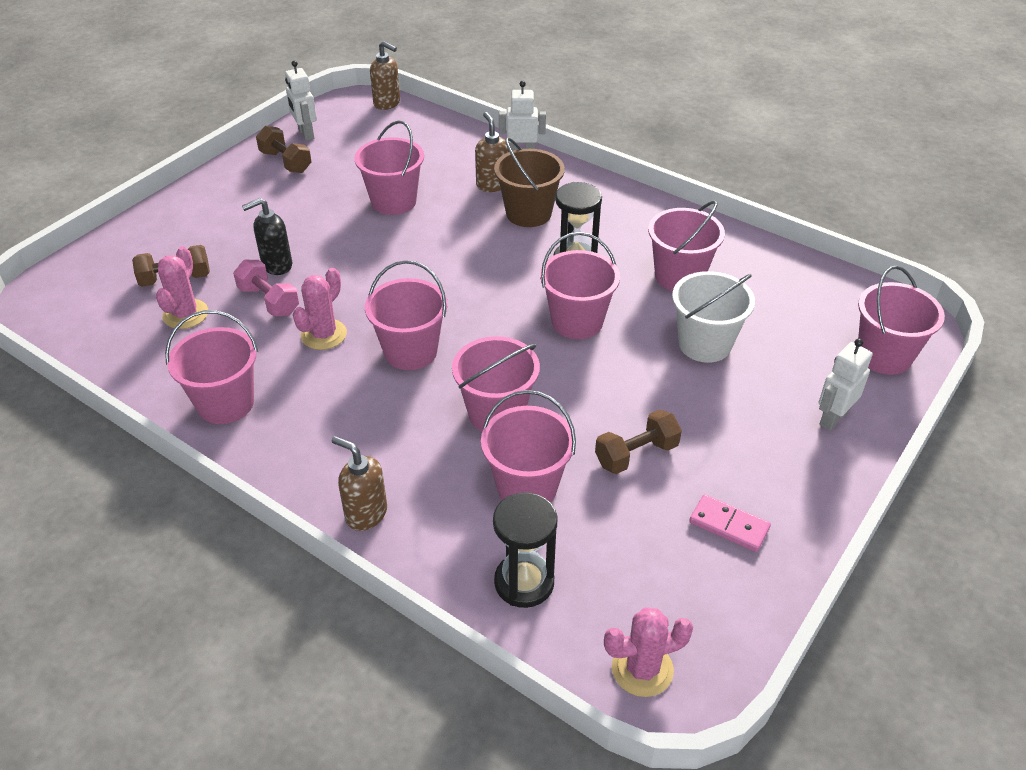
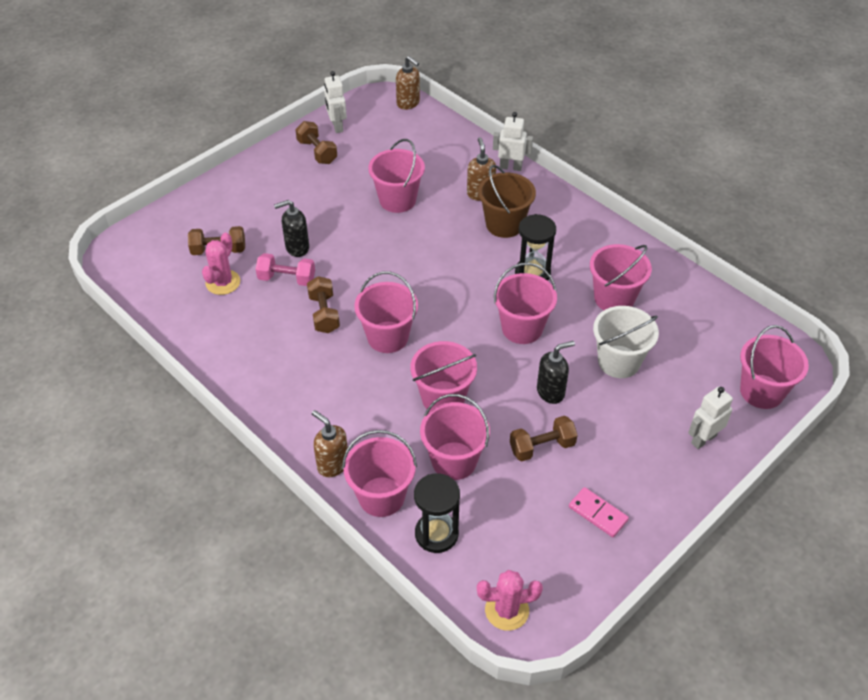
camera: 10 degrees right, 5 degrees up
(225, 403) = (244, 362): pink bucket -> pink bucket (381, 496)
(269, 301) = (287, 279): pink dumbbell -> pink dumbbell turned 45 degrees counterclockwise
(323, 335) = (324, 314): pink cactus -> brown dumbbell
(631, 388) = (551, 392): none -> black soap dispenser

